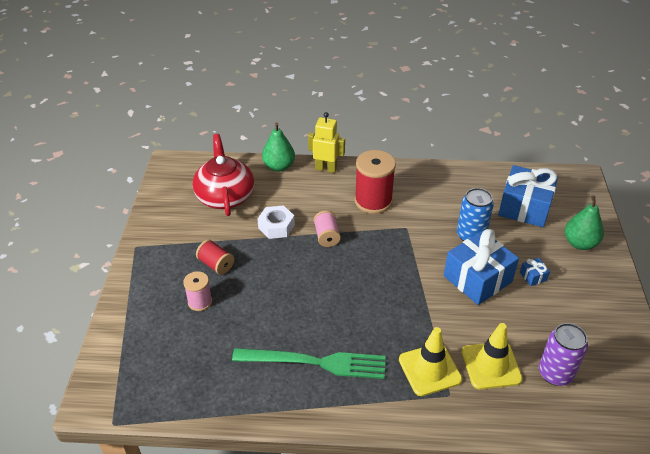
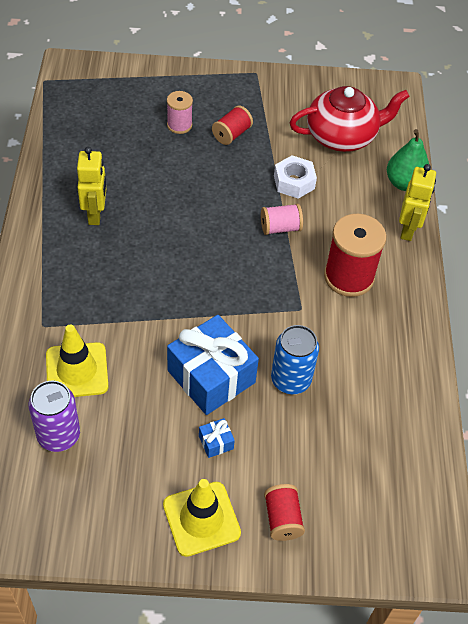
camera: 85 degrees right, 10 degrees up
(315, 362) = (95, 214): green fork -> yellow robot
(429, 369) = (77, 311): yellow traffic cone -> yellow traffic cone (201, 519)
(524, 207) = (354, 458): blue gift -> none
(579, 243) = (282, 519): green pear -> red spool

